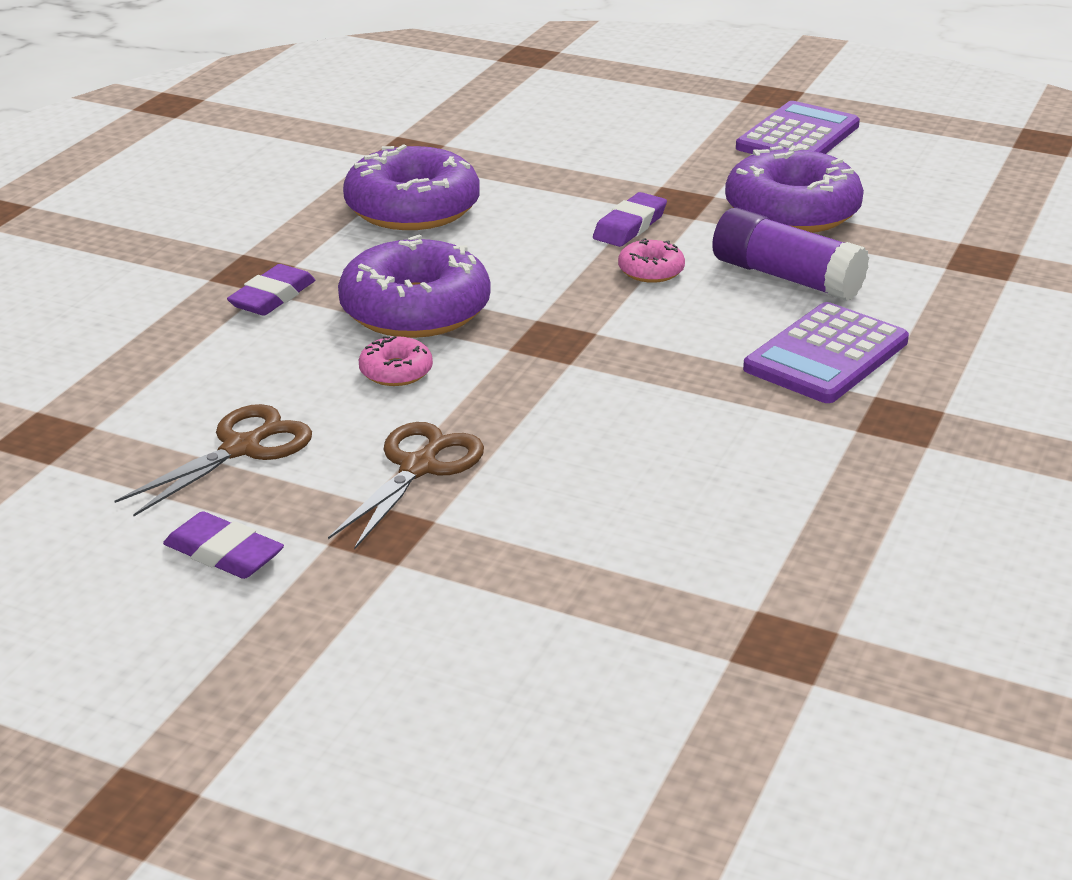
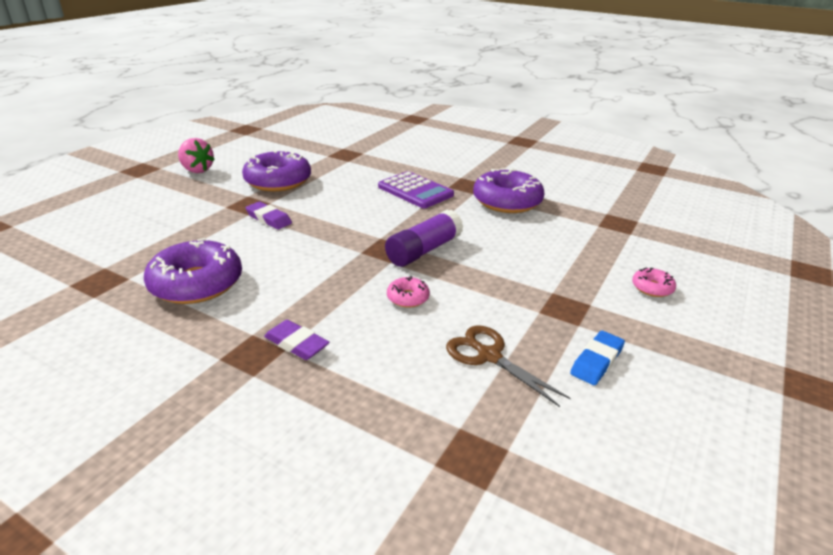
camera: 85 degrees left, 0 degrees up
(224, 553) = (597, 361): purple eraser -> blue eraser
(415, 310) = (337, 288): purple donut -> purple donut (507, 201)
(419, 467) = (506, 294): brown scissors -> none
(651, 271) = (322, 218): pink donut -> pink donut (652, 288)
(786, 277) = (343, 190): purple glue stick -> purple glue stick (424, 250)
(797, 137) = (197, 170): purple calculator -> pink strawberry

